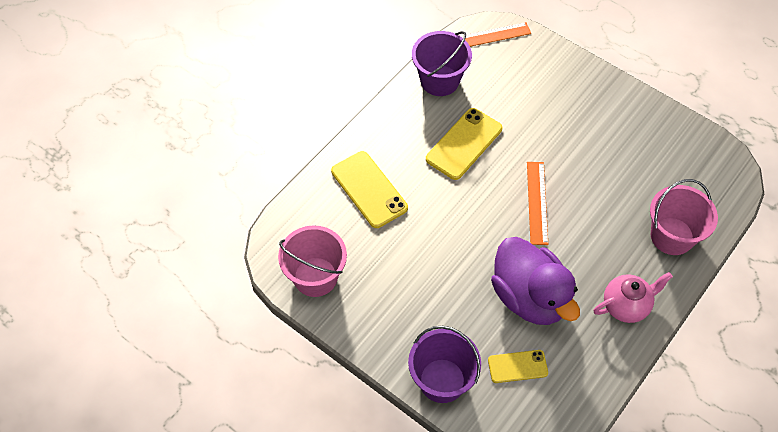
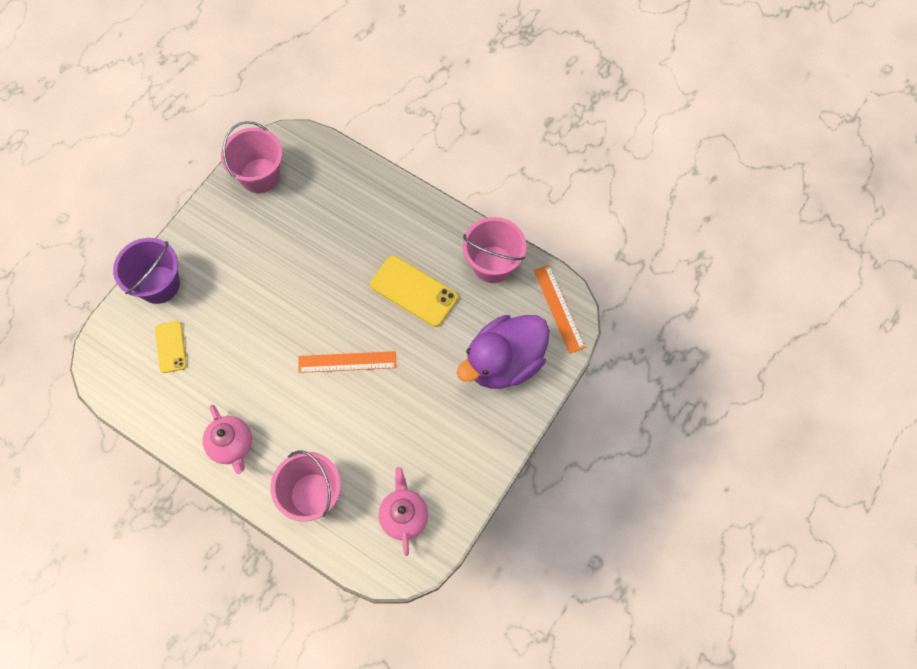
camera: 85 degrees right, 10 degrees up
(369, 189) = (354, 210): yellow phone -> none
(439, 80) = (492, 264): purple bucket -> pink bucket
(530, 297) = (241, 356): purple duck -> purple duck (504, 362)
(686, 164) = (404, 516): none -> pink teapot

